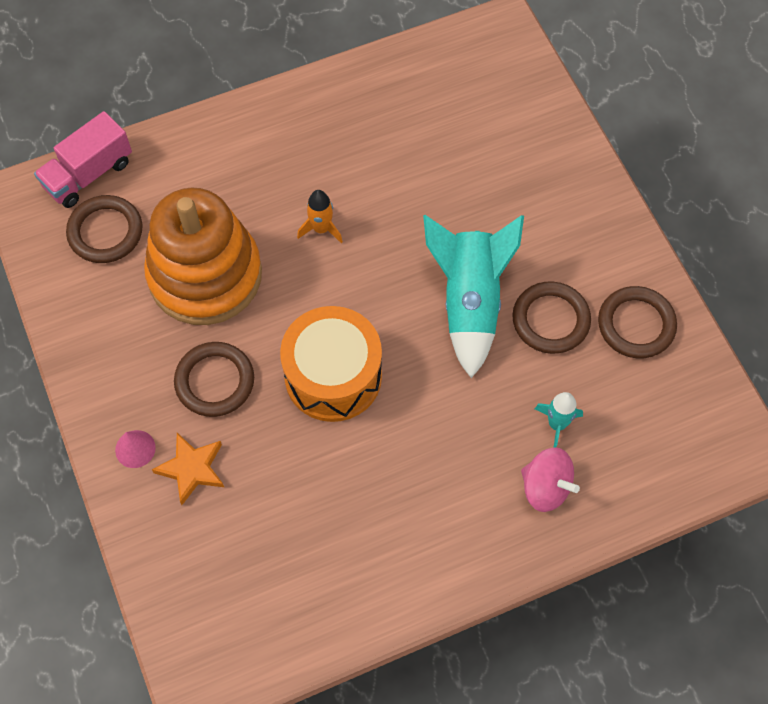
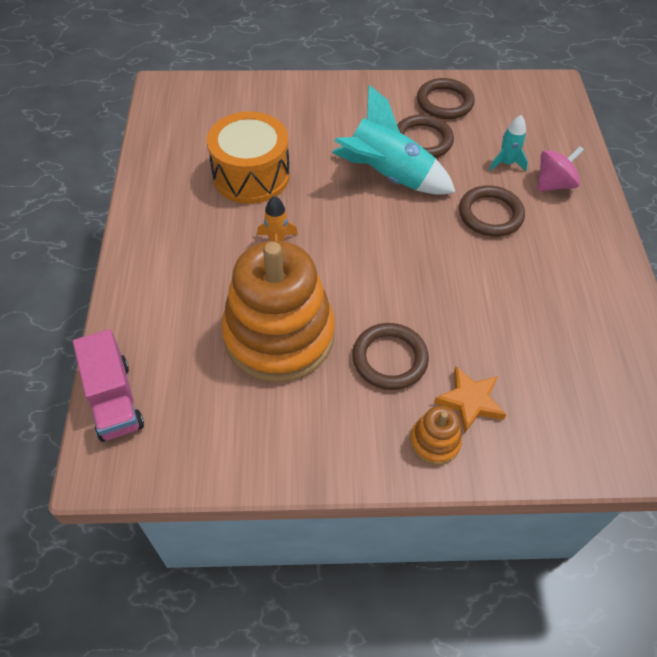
camera: 70 degrees left, 10 degrees down
(105, 232) = (189, 403): brown ring -> brown ring (490, 214)
(135, 449) = (434, 442): pink cone -> orange stacking toy
(333, 376) = (417, 275): orange drum -> orange drum (251, 175)

